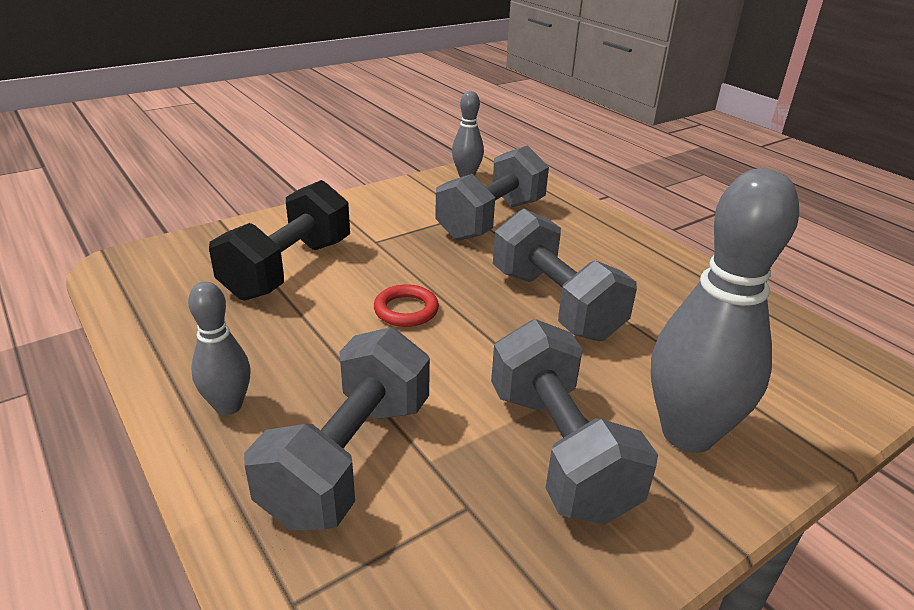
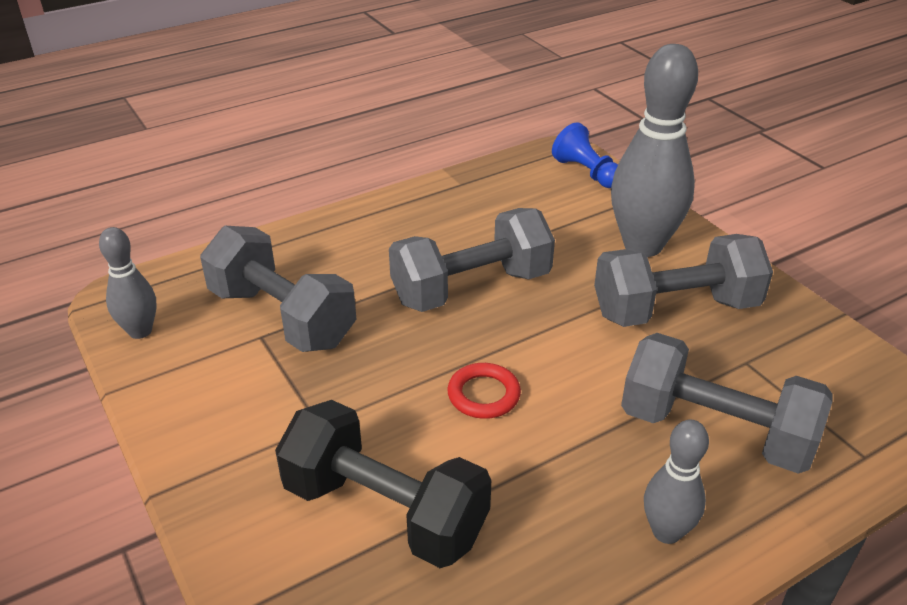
camera: 85 degrees left, 5 degrees up
(839, 394) = (586, 172): none -> blue pawn

